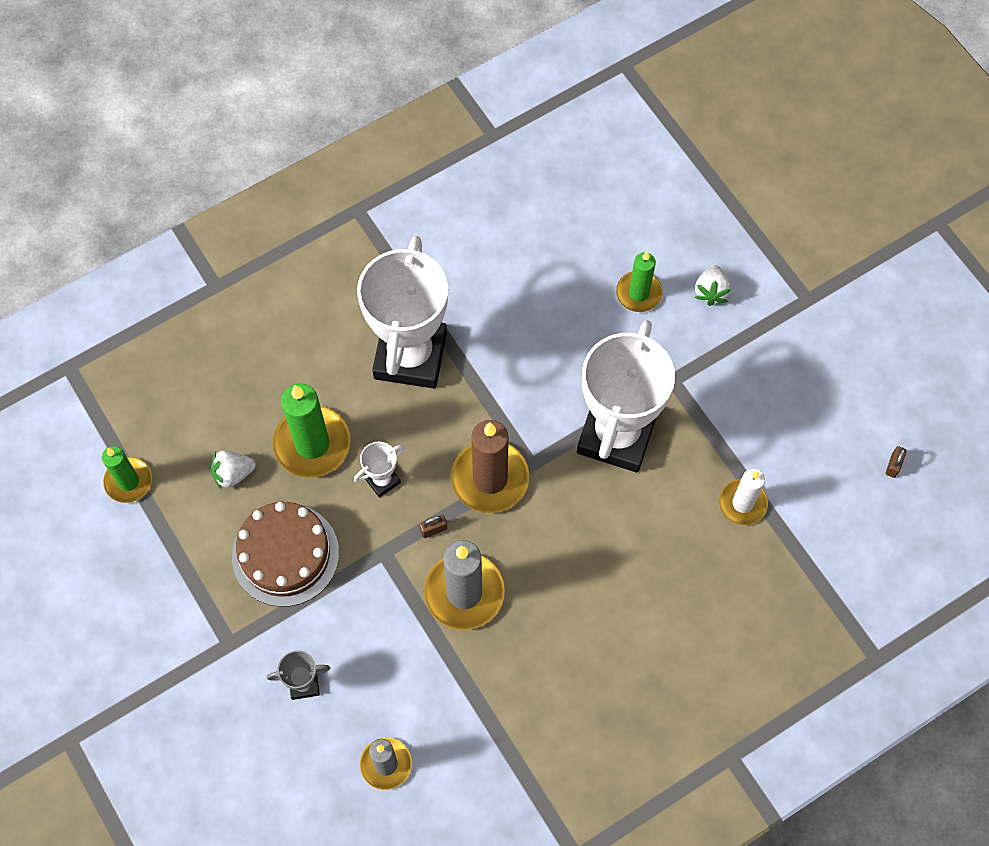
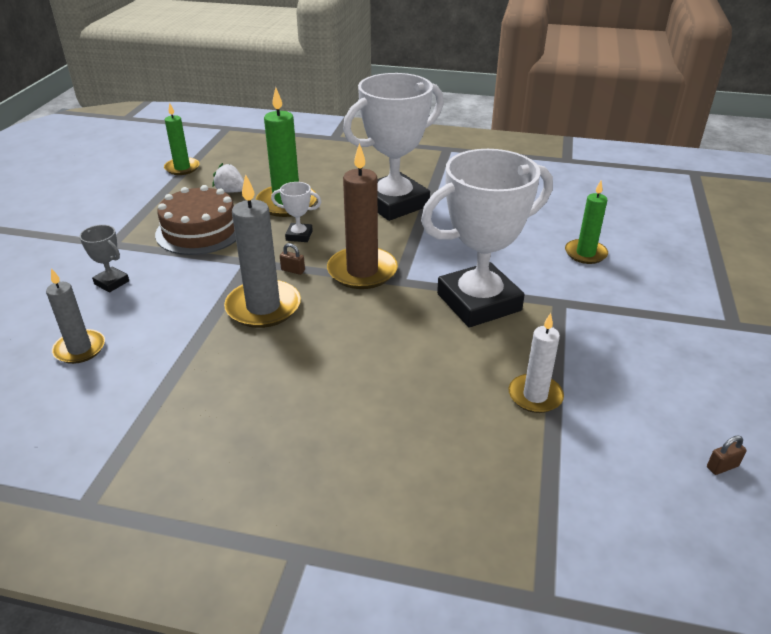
camera: 45 degrees right, 30 degrees down
(711, 291) = (646, 280): white strawberry -> none

